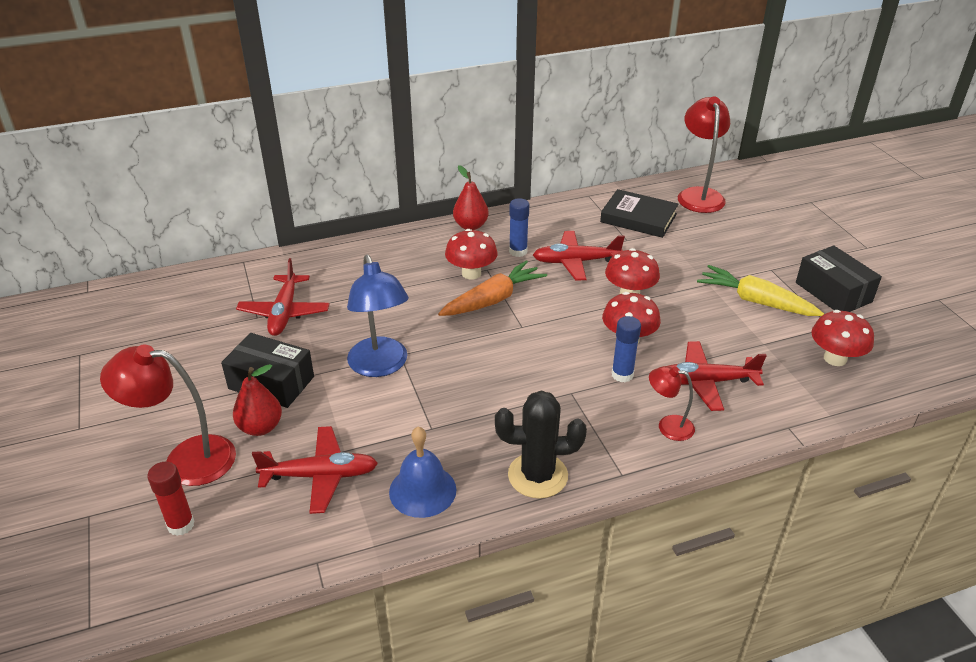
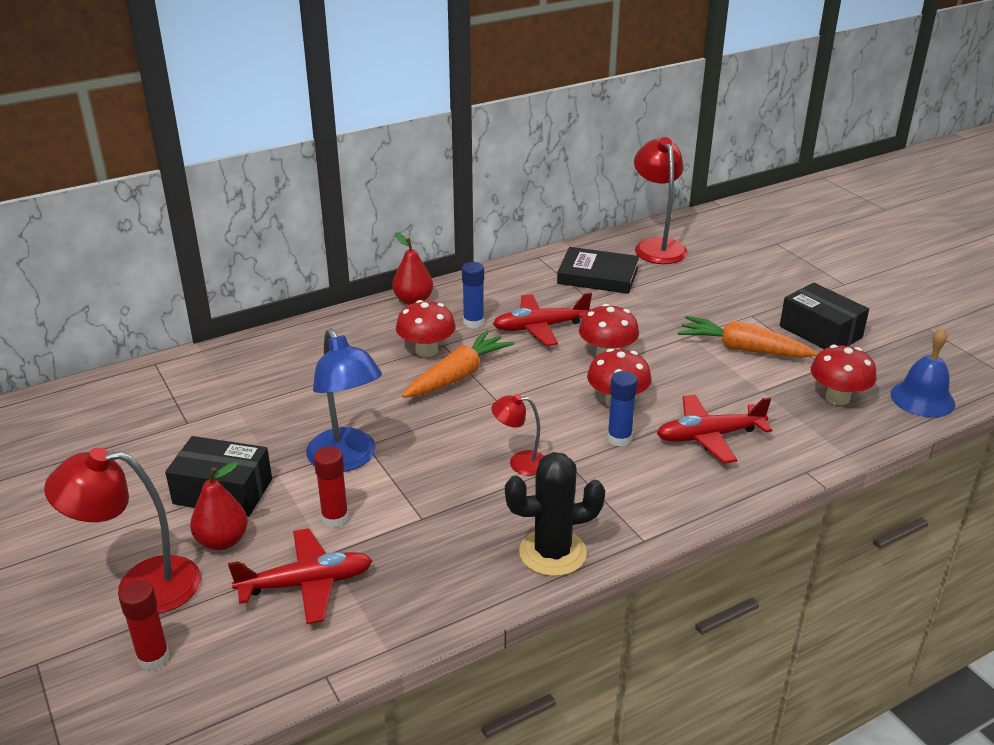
camera: 10 degrees left, 5 degrees down
(284, 313) = (219, 414): red plane -> none
(358, 419) = (335, 518): none -> red glue stick
(422, 490) = (428, 584): blue bell -> blue bell (922, 399)
(668, 426) = (681, 485): red lamp -> red lamp (520, 462)
(755, 301) = (742, 349): yellow carrot -> orange carrot

